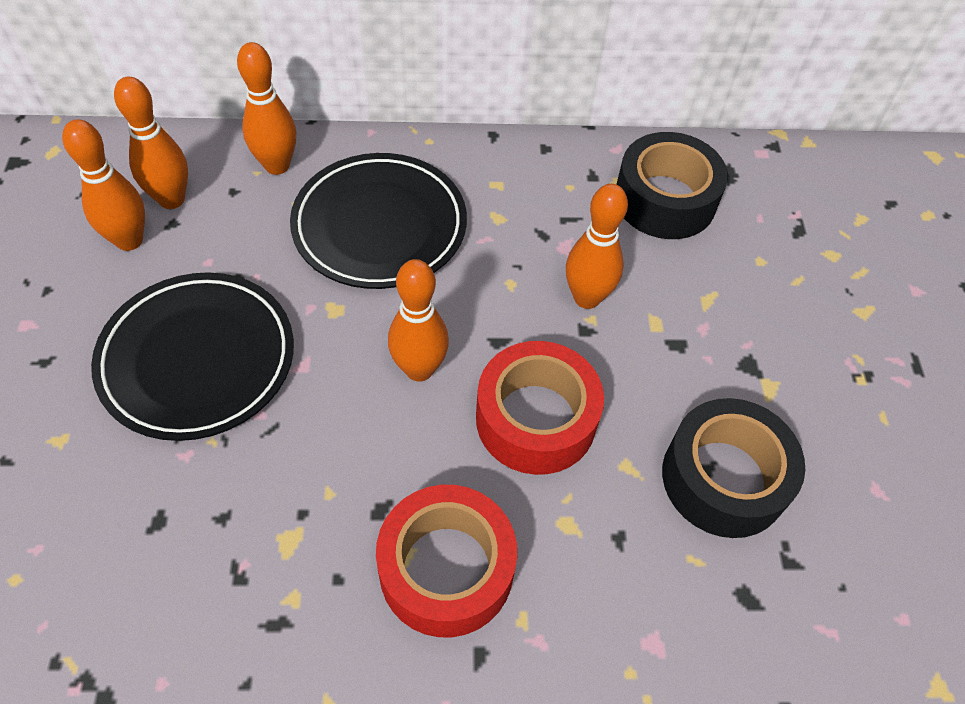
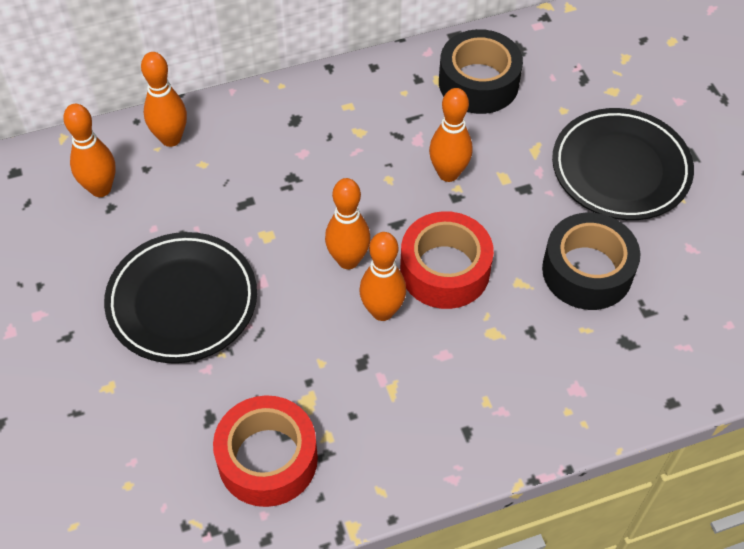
camera: 15 degrees left, 0 degrees up
(129, 240) = (84, 230): orange bowling pin -> orange bowling pin (382, 311)
(380, 226) = (273, 164): black plate -> black plate (620, 169)
(446, 569) = (423, 386): red tape -> red tape (267, 459)

